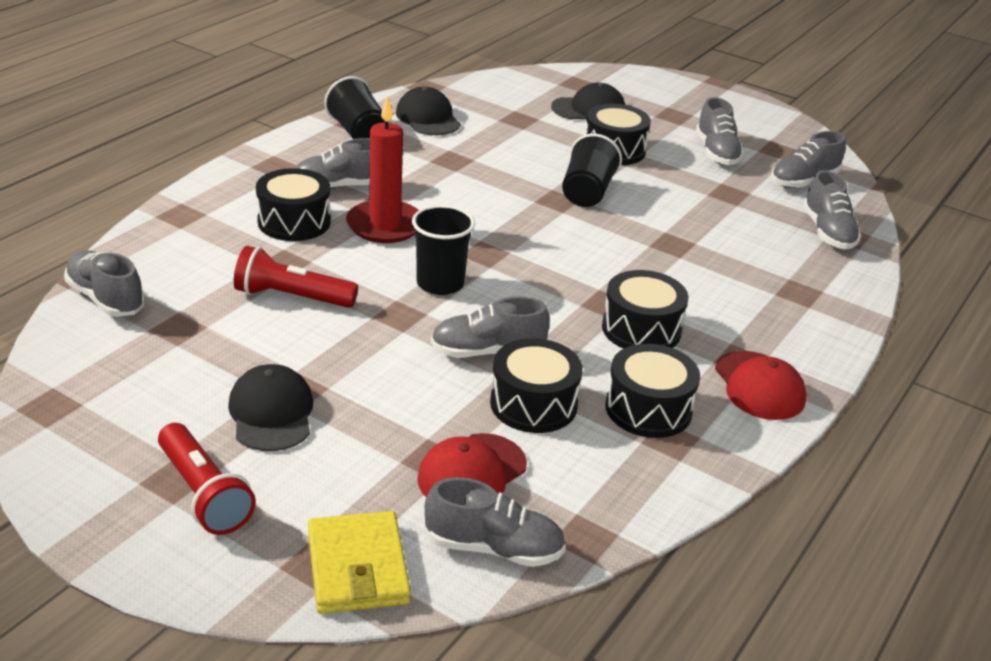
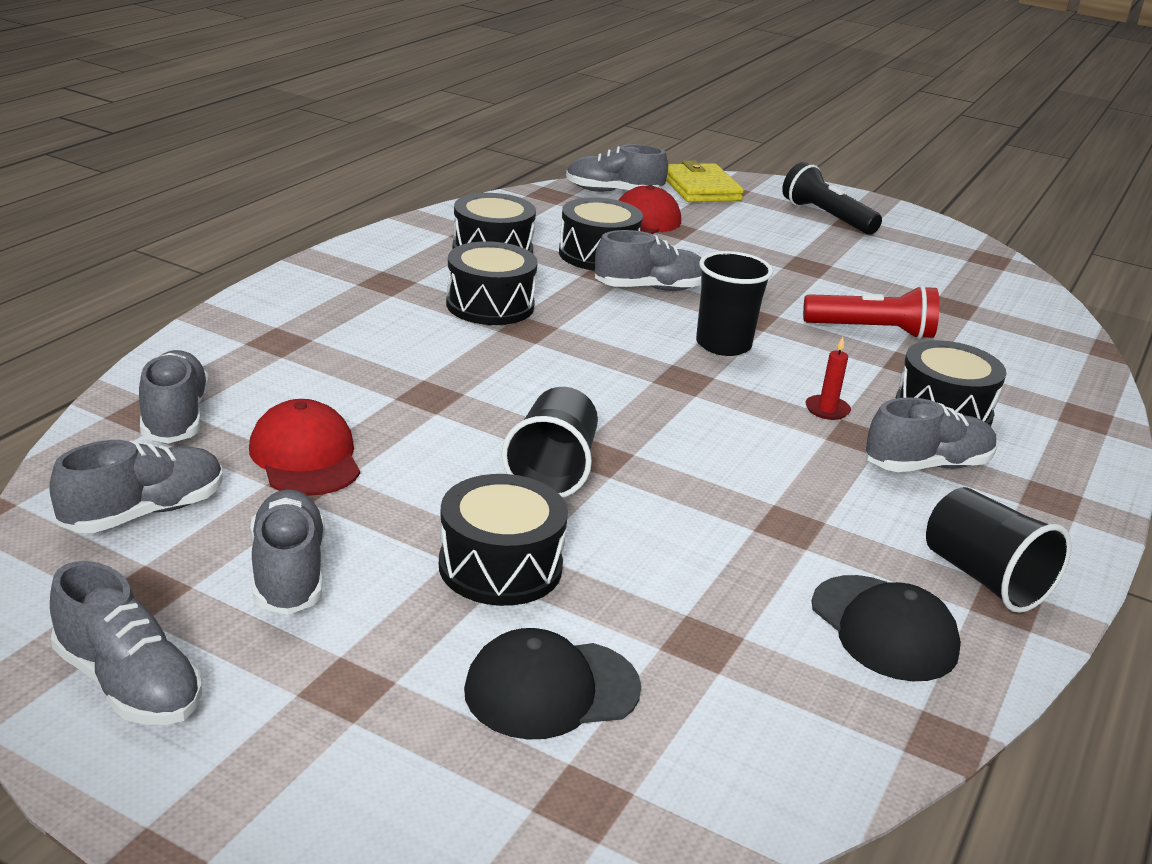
camera: 175 degrees right, 5 degrees down
(106, 299) = (1048, 328): grey shoe -> grey shoe (128, 683)
(204, 494) = (826, 217): red flashlight -> black flashlight
(271, 413) = (816, 253): black cap -> none
(385, 225) = (827, 410): red candle -> red candle, size x0.43
(759, 386) = (377, 263): red cap -> red cap (305, 457)

